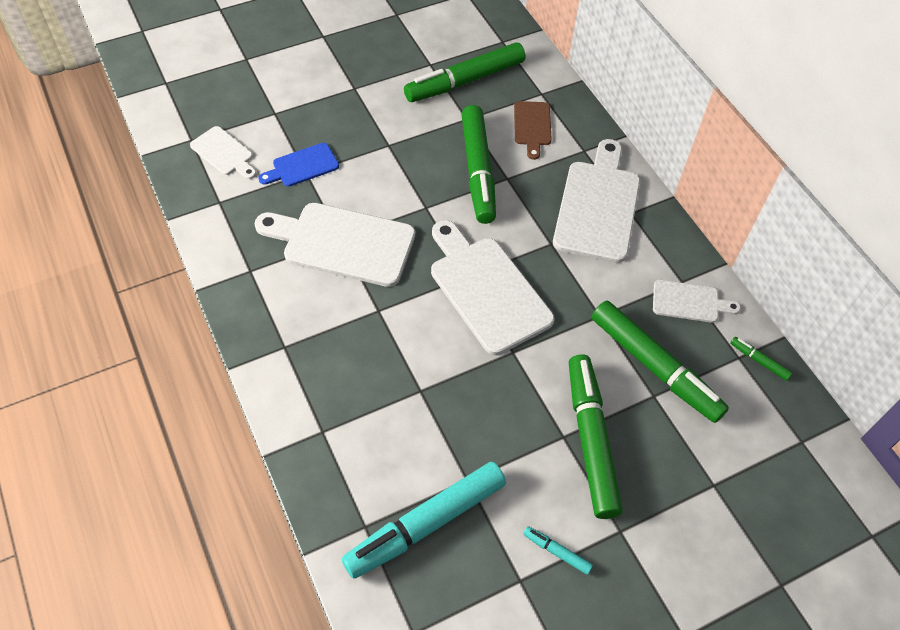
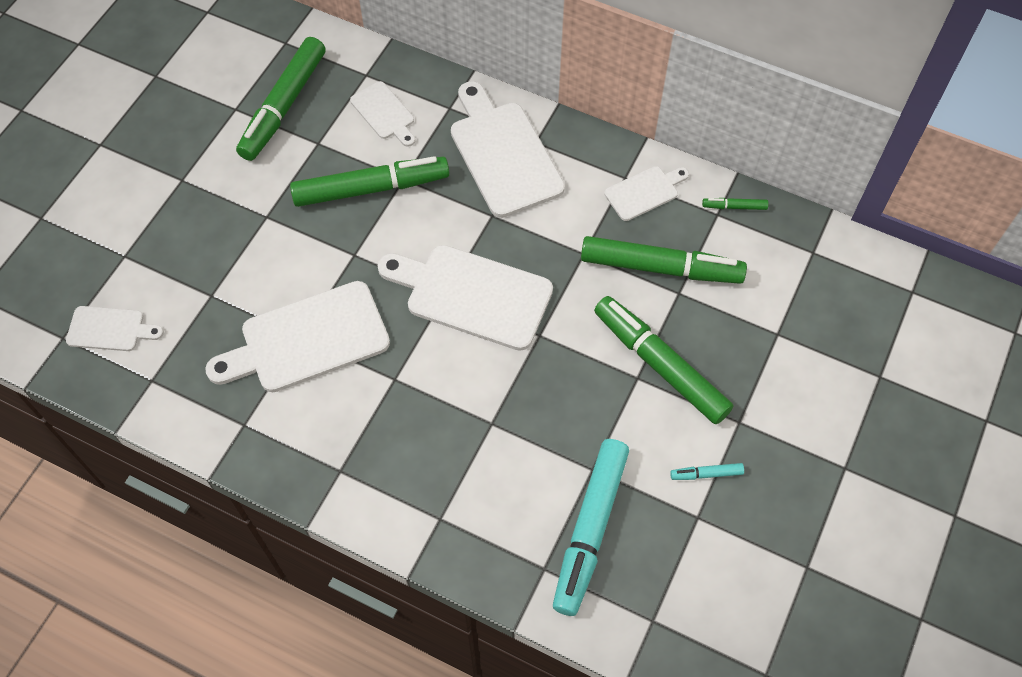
camera: 35 degrees left, 5 degrees up
(302, 166) = (201, 291): blue cutting board -> none
(478, 171) = (371, 189): green marker -> green marker turned 60 degrees counterclockwise
(532, 126) = (384, 113): brown cutting board -> white cutting board

